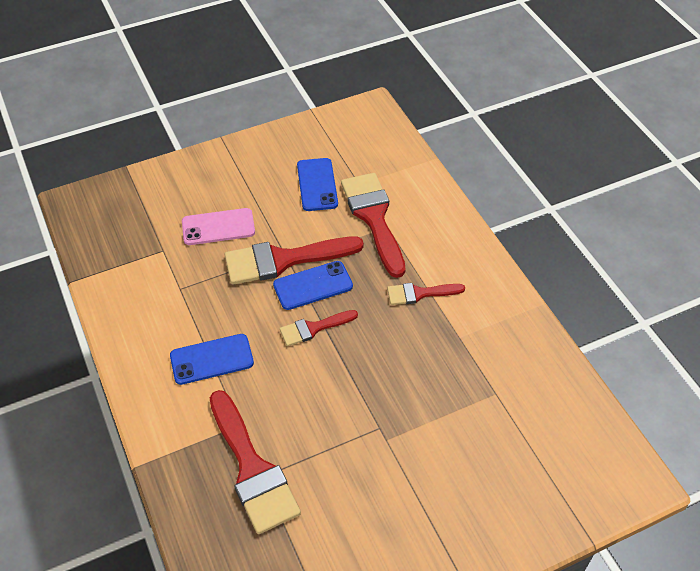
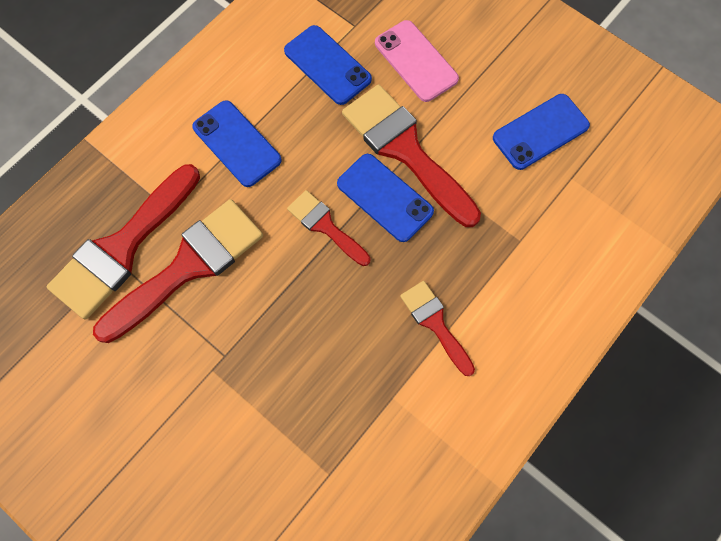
camera: 65 degrees right, 20 degrees up
(184, 279) = (327, 65): none -> blue phone
(373, 218) = (525, 219): red brush -> red brush (189, 266)

